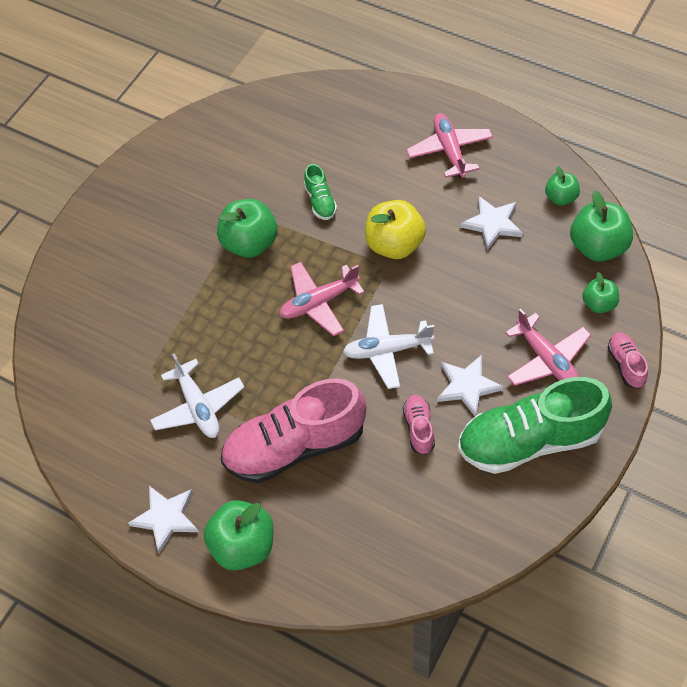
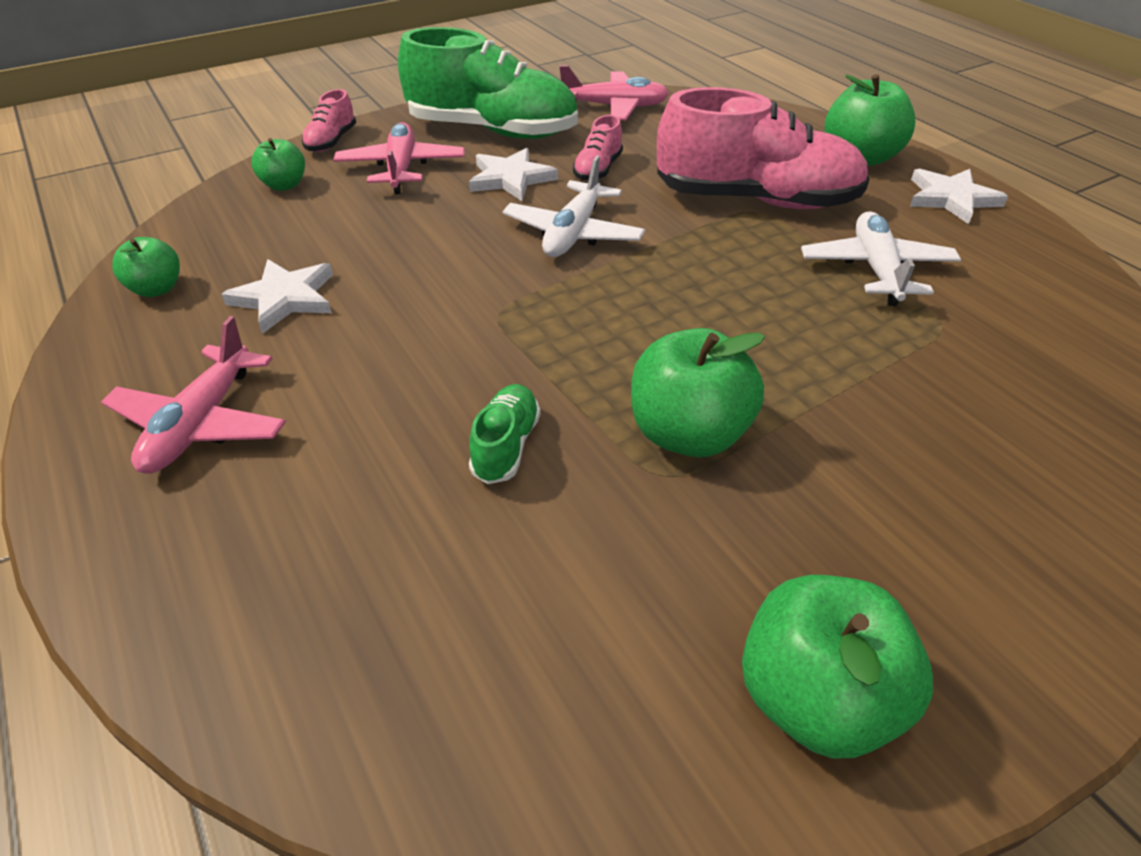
camera: 155 degrees left, 15 degrees down
(319, 302) = (625, 309): pink plane -> pink plane (615, 107)
(387, 350) = (573, 233): white plane -> white plane turned 90 degrees clockwise
(394, 244) = (447, 331): yellow apple -> none
(598, 246) = (202, 226): green apple -> green apple (816, 698)

